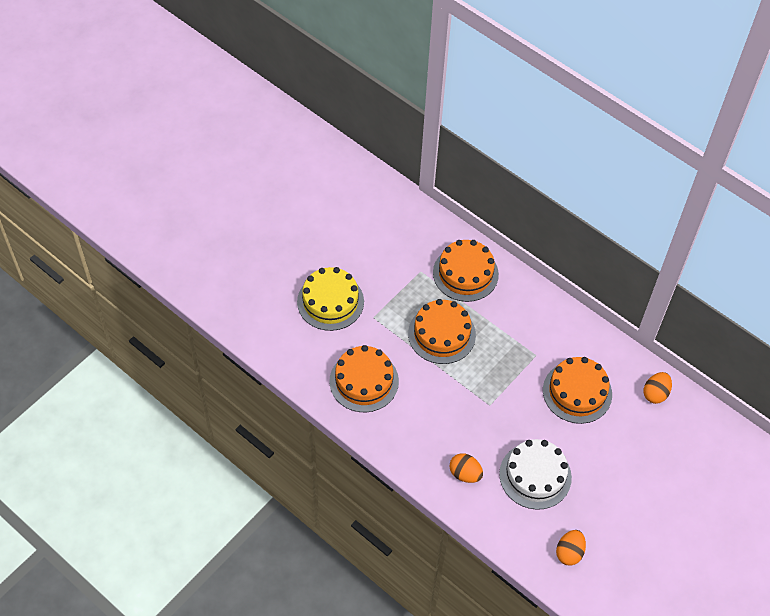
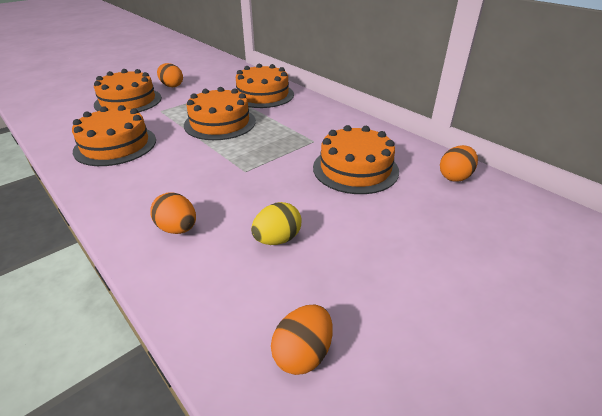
camera: 10 degrees right, 20 degrees down
(330, 301) = (128, 101): yellow cake -> orange cake
(359, 262) = (172, 86): none -> orange egg
(535, 475) = (277, 239): white cake -> yellow egg

